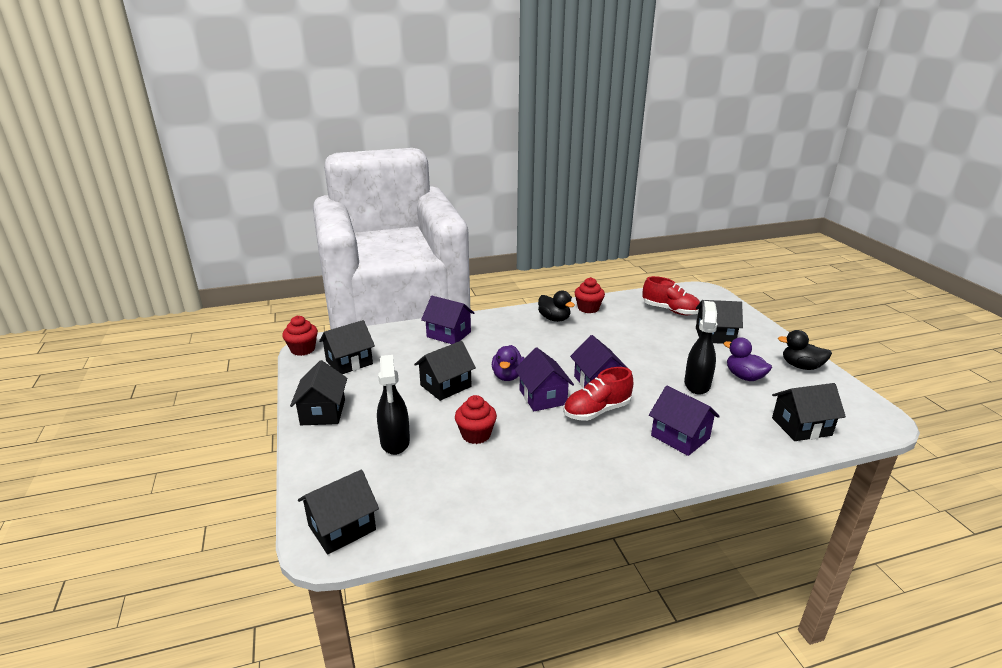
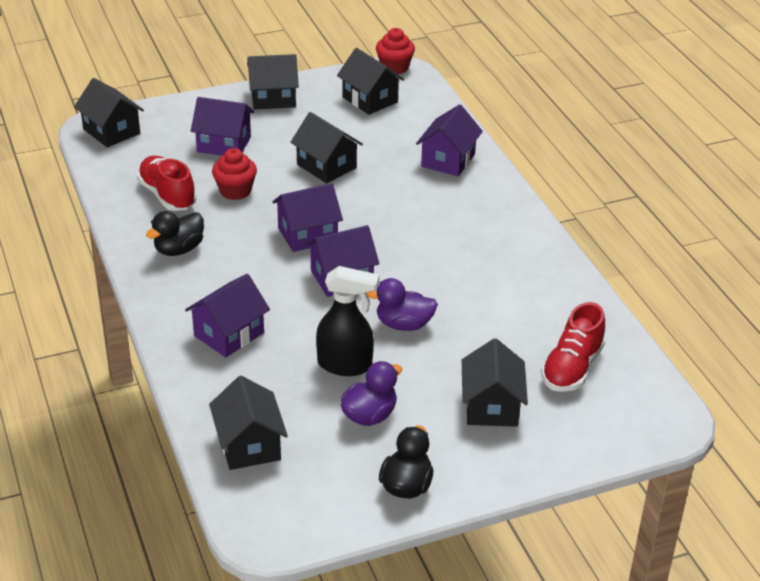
camera: 85 degrees right, 10 degrees up
(395, 442) = (224, 144): black spray bottle -> purple house
(508, 376) = (351, 208): purple duck -> purple duck (404, 324)
(554, 319) = (512, 246): black duck -> black duck (179, 249)
(588, 308) = (556, 280): red cupcake -> none
(596, 411) = (280, 274): red shoe -> red shoe (167, 195)

